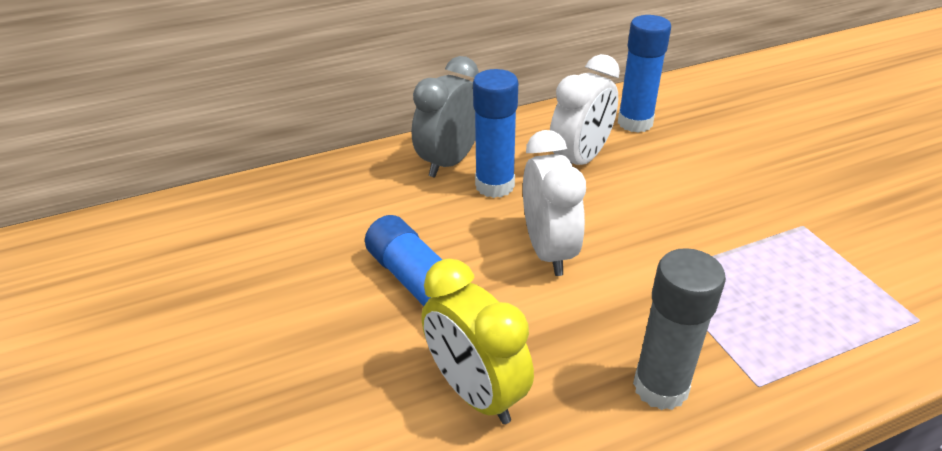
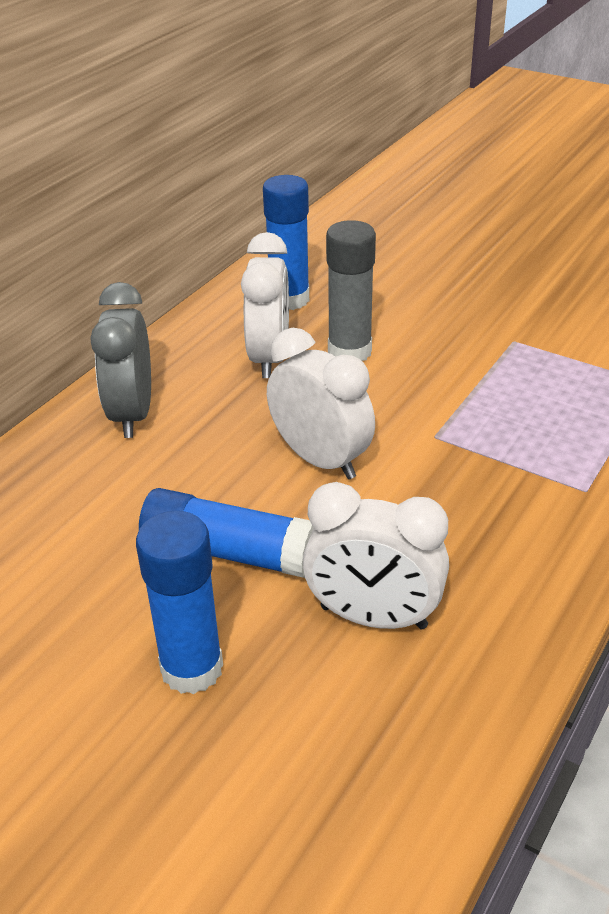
camera: 35 degrees left, 0 degrees up
(476, 392) = (373, 617): yellow clock -> white clock
(494, 185) = (206, 419): blue glue stick -> blue glue stick (192, 668)
(660, 387) = (518, 530): grey glue stick -> grey glue stick (349, 351)

